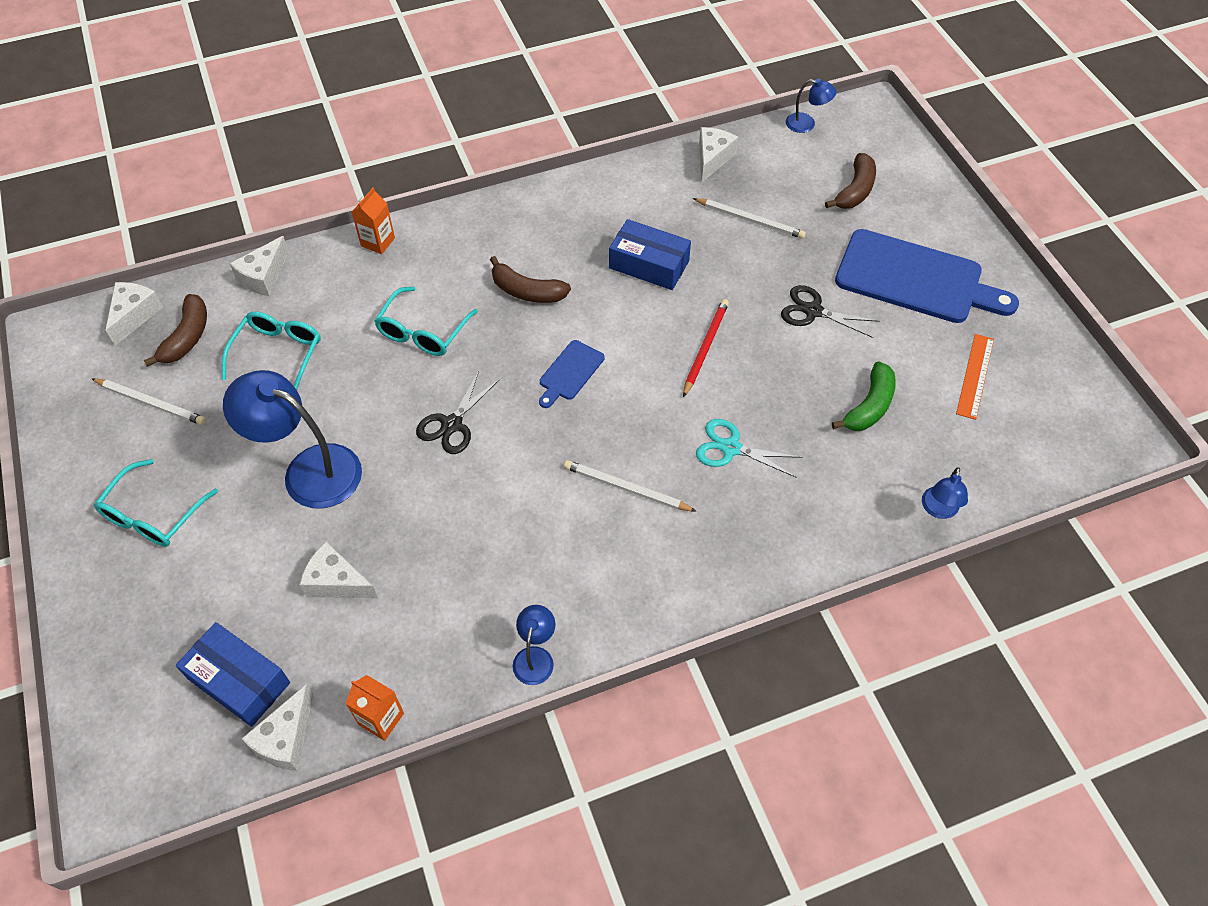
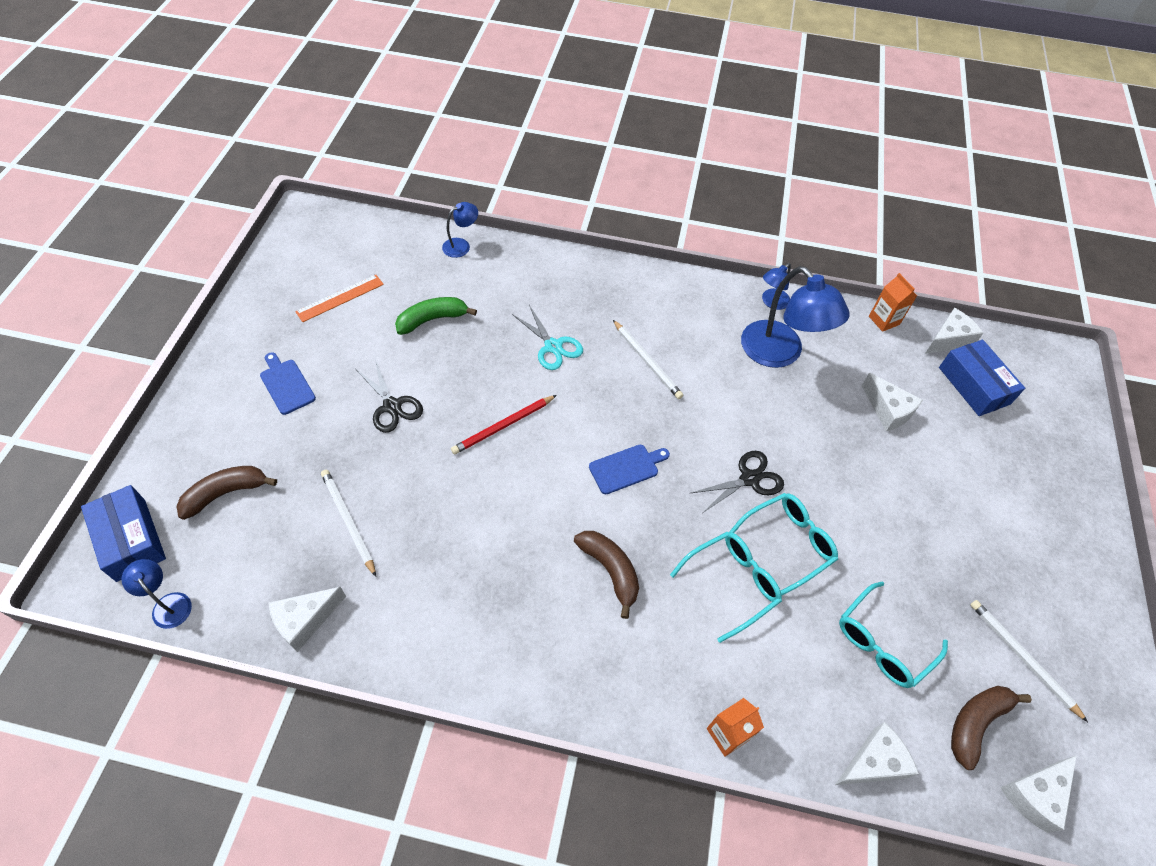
camera: 150 degrees left, 0 degrees up
(153, 515) = (1028, 539): turquoise glasses -> turquoise glasses (788, 543)
(309, 470) = (885, 506): blue lamp -> blue lamp (779, 353)
(649, 264) = (480, 531): blue box -> blue box (131, 539)
(915, 279) = (286, 385): blue cutting board -> blue cutting board, size x0.46

